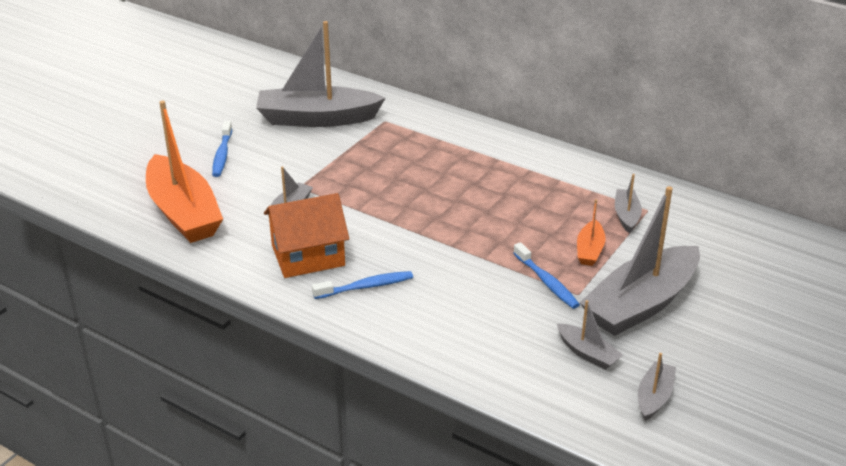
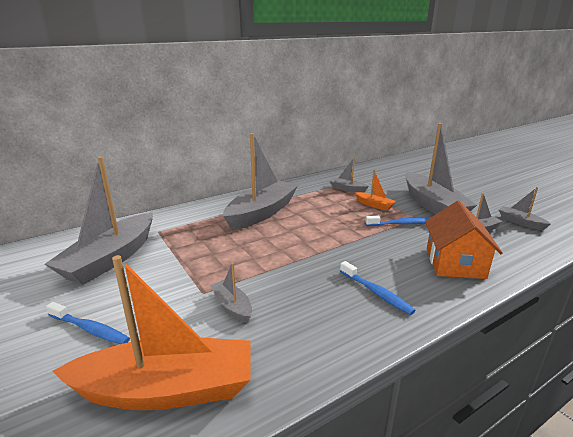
camera: 65 degrees left, 10 degrees down
(308, 255) = (314, 313): orange house -> orange house (455, 263)
(366, 286) = (376, 293): blue toothbrush -> blue toothbrush turned 135 degrees clockwise
(483, 168) = (261, 213): none -> grey boat

